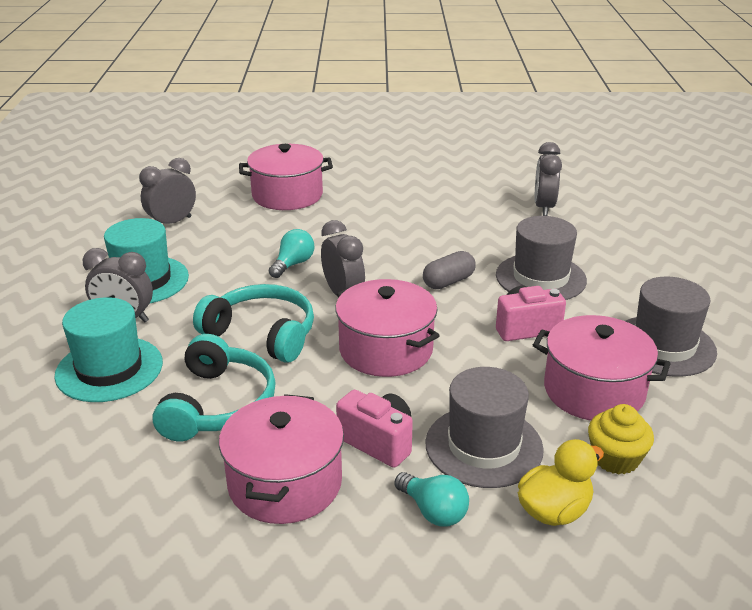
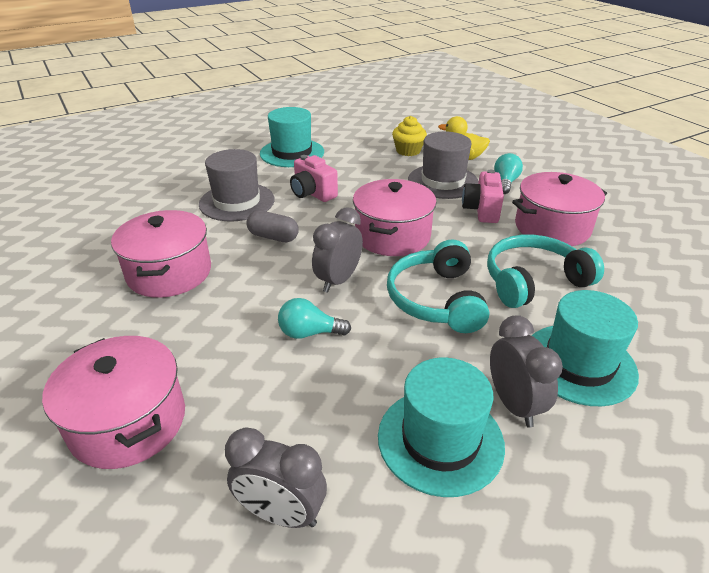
camera: 120 degrees left, 5 degrees up
(544, 207) = (98, 225): grey clock -> none
(594, 391) = (358, 163): pink pot -> pink pot (169, 273)
(663, 346) = (292, 153): grey hat -> turquoise hat

